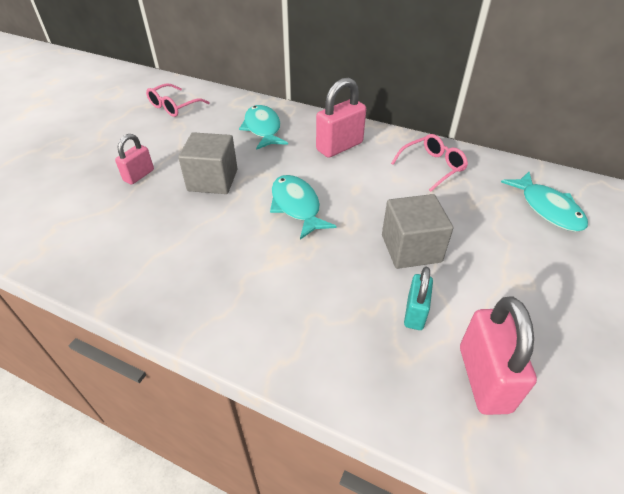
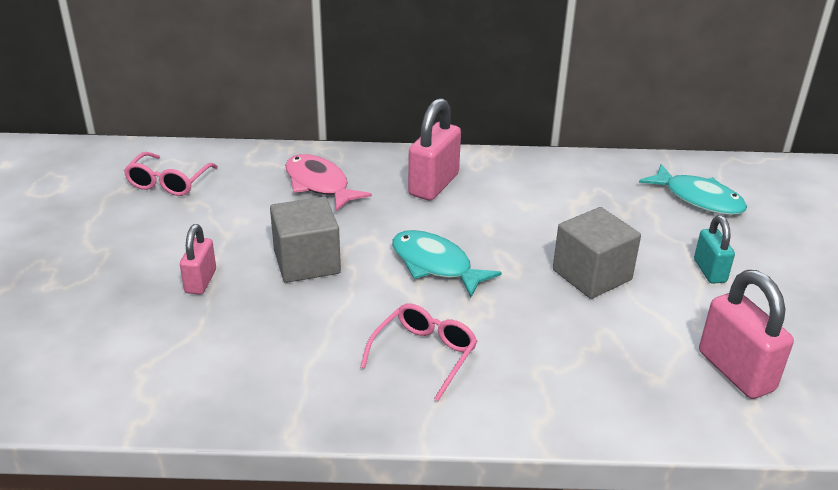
camera: 25 degrees left, 10 degrees down
(263, 129) = (319, 184): turquoise fish -> pink fish
(415, 313) = (637, 335): turquoise padlock -> turquoise padlock (709, 271)
(432, 167) = (555, 183): pink glasses -> pink glasses (424, 354)

